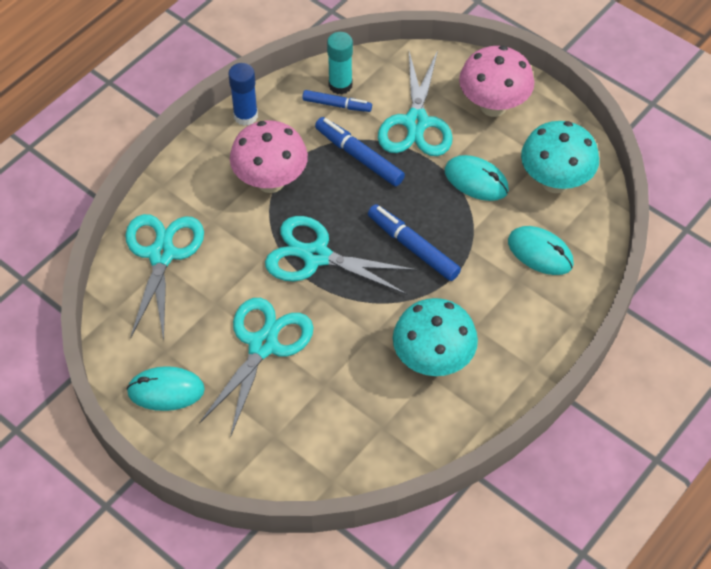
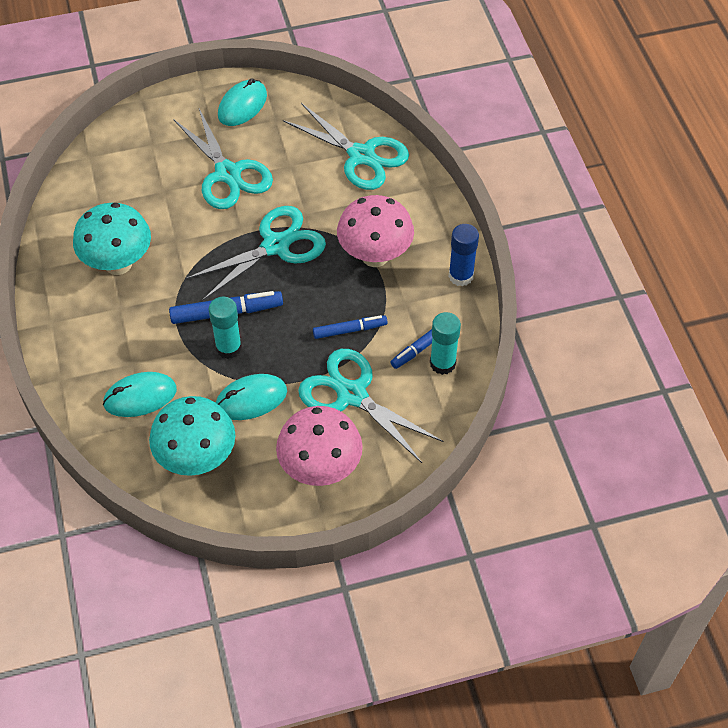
camera: 125 degrees right, 0 degrees up
(359, 156) = (350, 330): blue marker -> blue marker, size x0.66
(444, 224) = (228, 348): none -> turquoise glue stick

